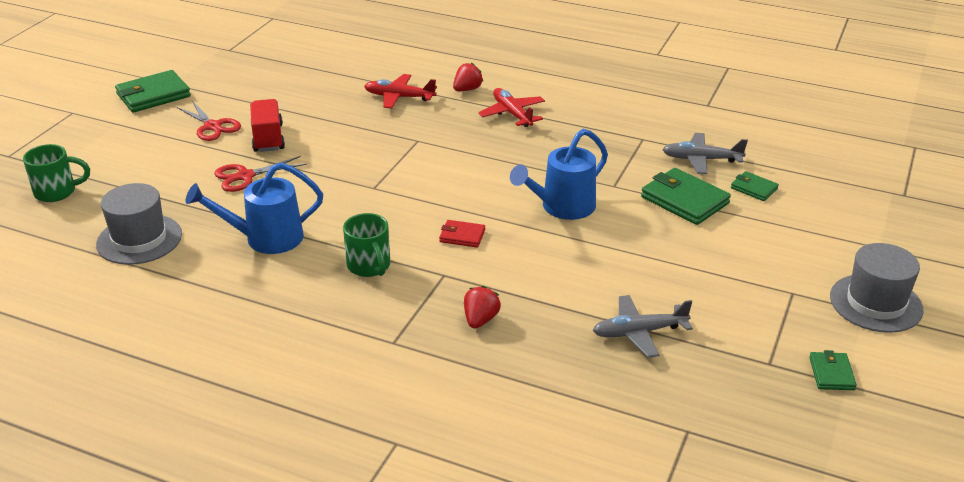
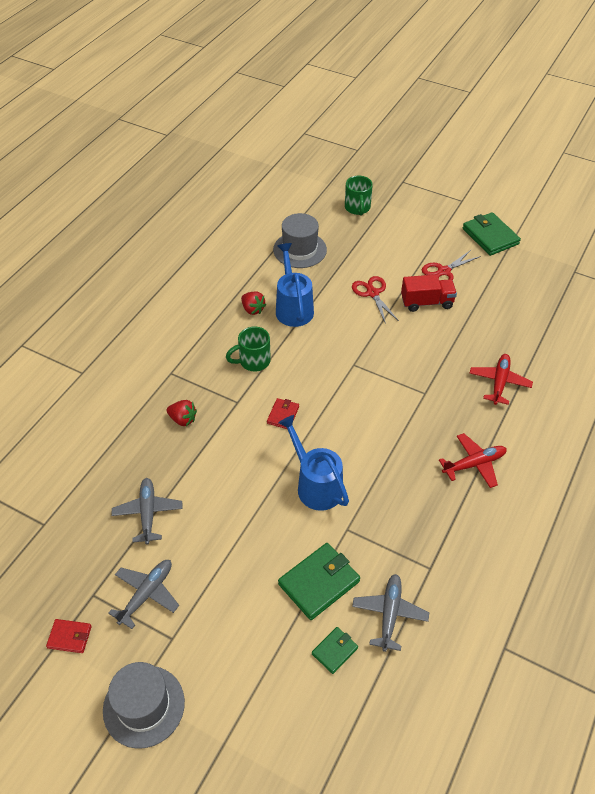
camera: 95 degrees right, 15 degrees up
(467, 89) = (519, 433): red strawberry -> red strawberry (253, 309)
(749, 318) = (146, 594): none -> grey plane
(831, 373) = (69, 637): green wallet -> red wallet

